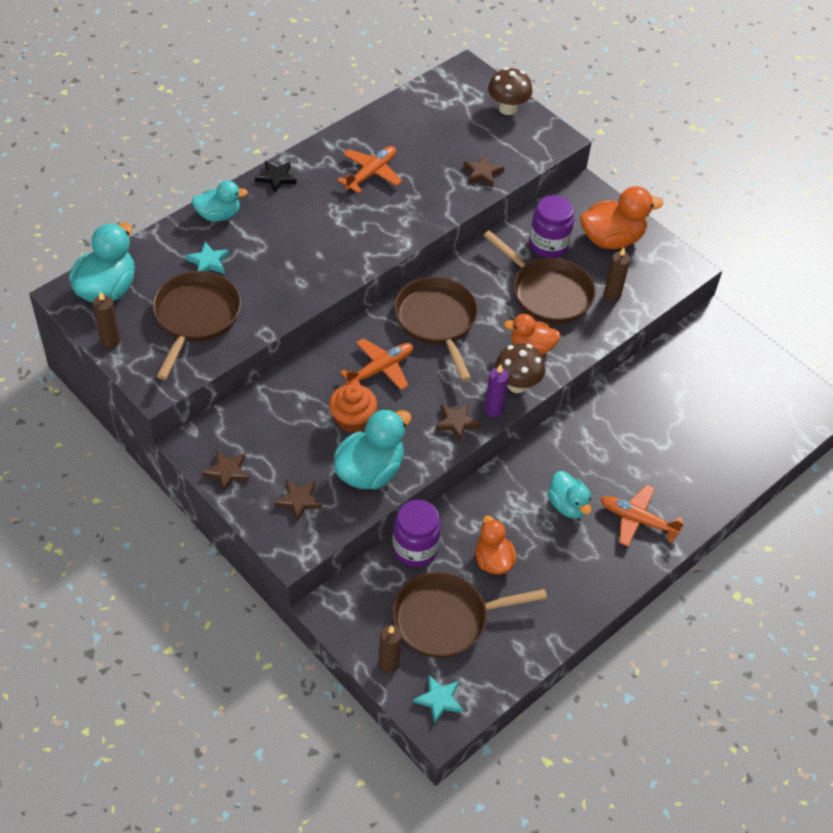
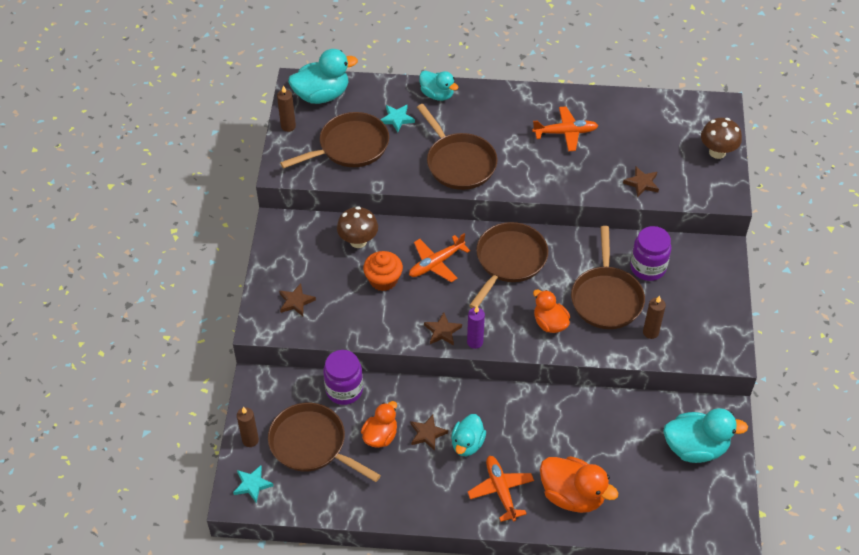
camera: 50 degrees right, 0 degrees up
(227, 472) = (278, 254): brown star -> brown star (427, 434)
(276, 178) = (500, 95): black star -> none
(313, 261) = (459, 163): none -> brown pan
(370, 471) = (355, 318): turquoise duck -> turquoise duck (695, 448)
(380, 369) = (436, 263): orange plane -> orange plane turned 135 degrees clockwise
(517, 384) = (510, 339): brown mushroom -> brown mushroom (358, 241)
(611, 239) = (699, 296): orange duck -> orange duck (572, 495)

